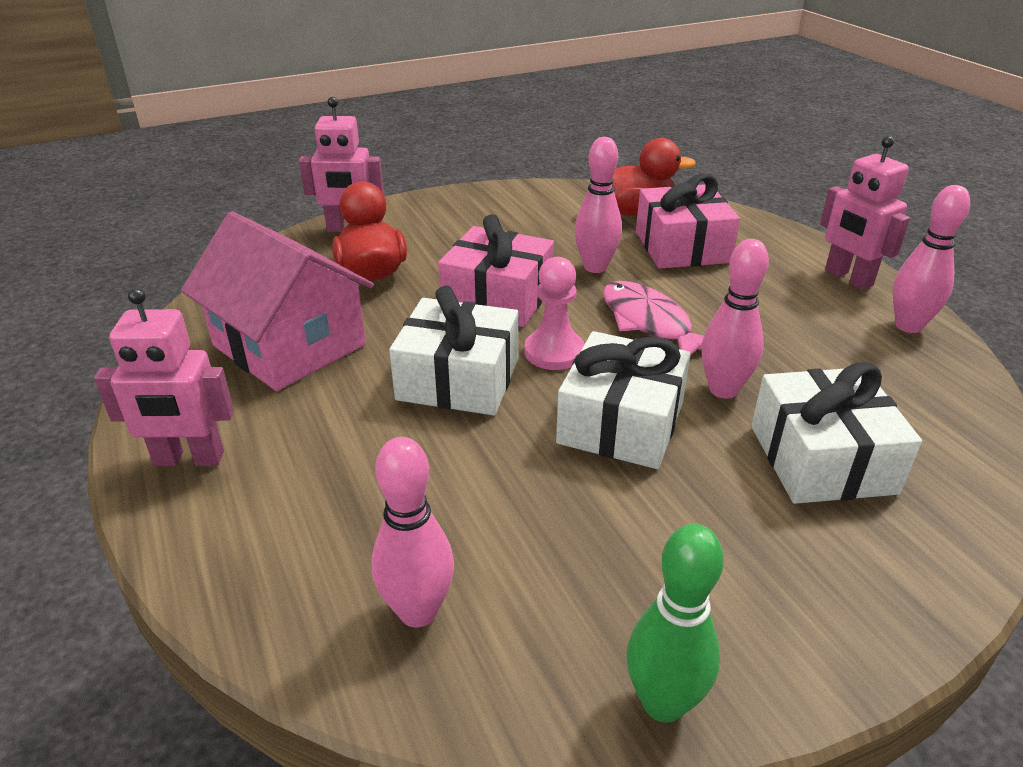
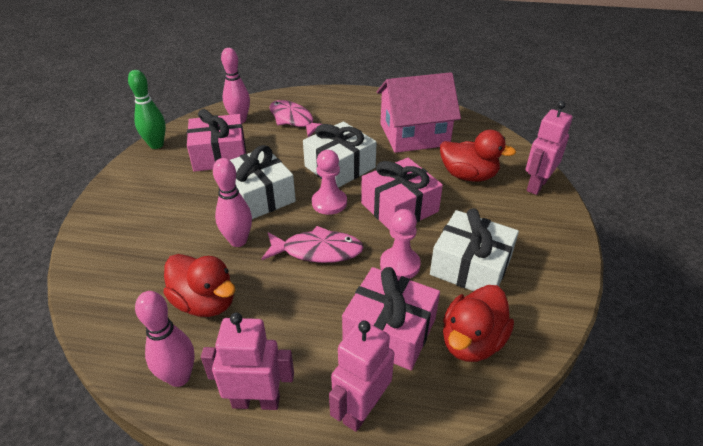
camera: 125 degrees right, 5 degrees up
(189, 459) = (357, 100): pink robot -> pink robot (361, 409)
(346, 514) = (293, 120): none -> pink fish
(576, 548) = (220, 155): none -> pink gift
(595, 267) = (400, 265): pink bowling pin -> pink pawn
(822, 459) = (165, 240): white gift -> white gift (470, 266)
(830, 359) = (205, 302): none -> red duck

